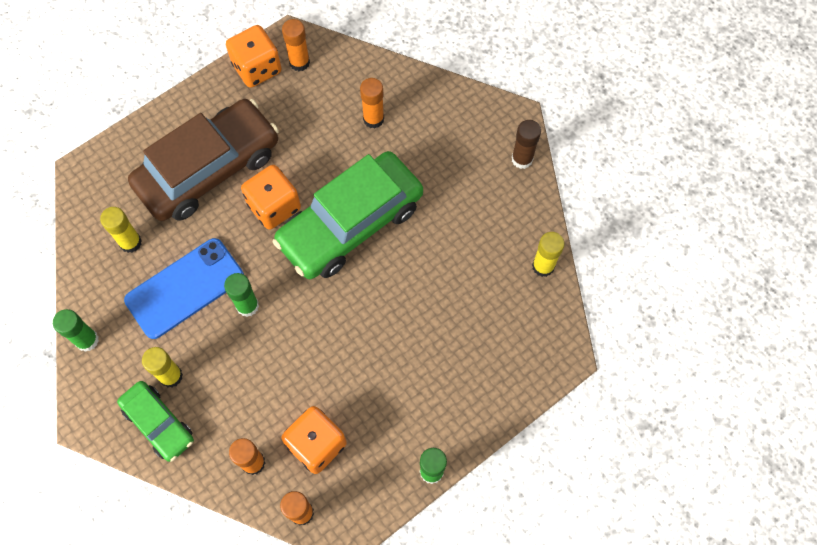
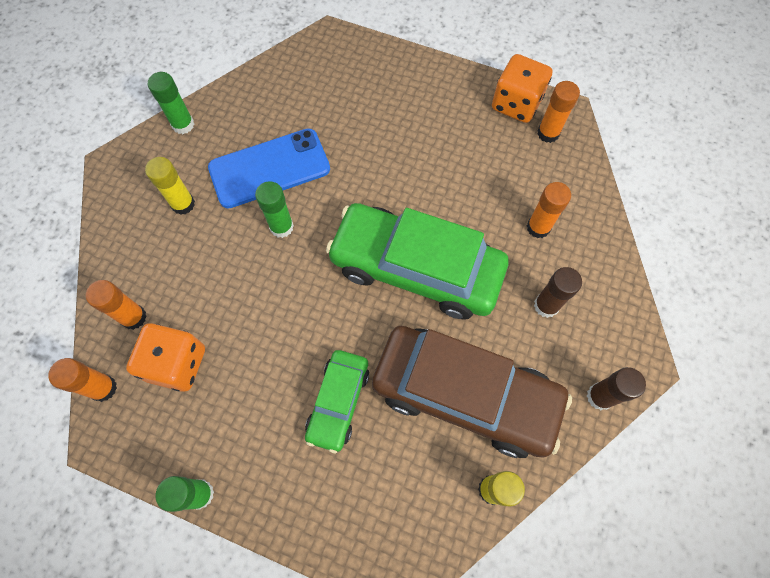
camera: 60 degrees right, 0 degrees up
(130, 242) = (287, 105): yellow glue stick -> none
(158, 423) = (135, 219): green car -> green car (338, 402)
(185, 288) = (269, 169): blue phone -> blue phone turned 45 degrees counterclockwise
(209, 169) = (392, 123): brown car -> brown car (465, 395)
(274, 206) = (391, 194): orange dice -> none
(437, 152) = (546, 305): none -> brown glue stick

